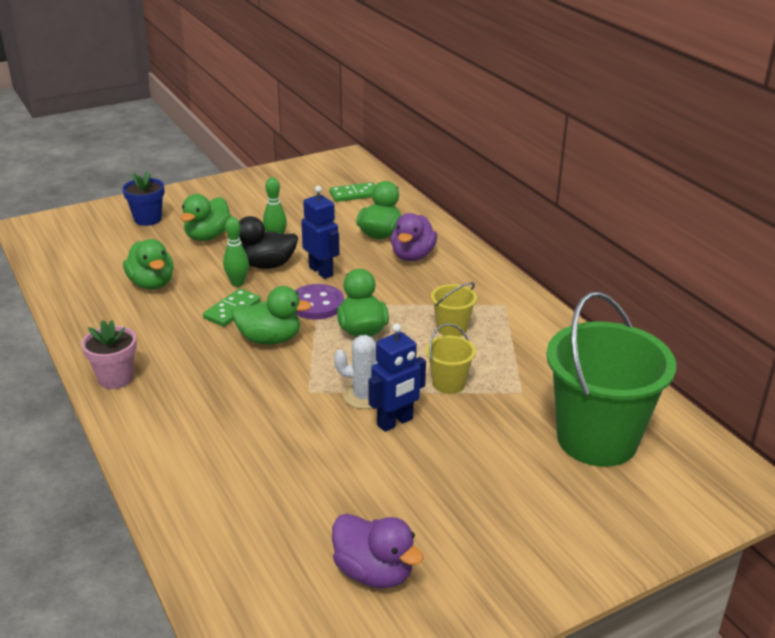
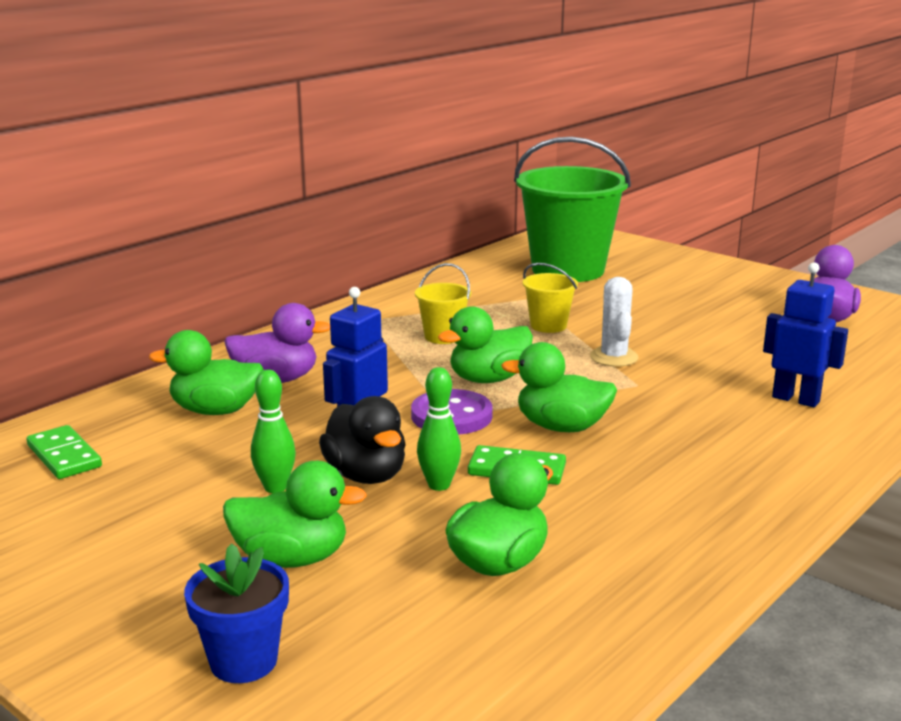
camera: 110 degrees left, 10 degrees down
(115, 378) = (759, 507): pink flower pot -> none
(270, 339) = (561, 427): green duck -> green duck turned 60 degrees counterclockwise
(395, 422) = (637, 338): blue robot -> blue robot (796, 399)

